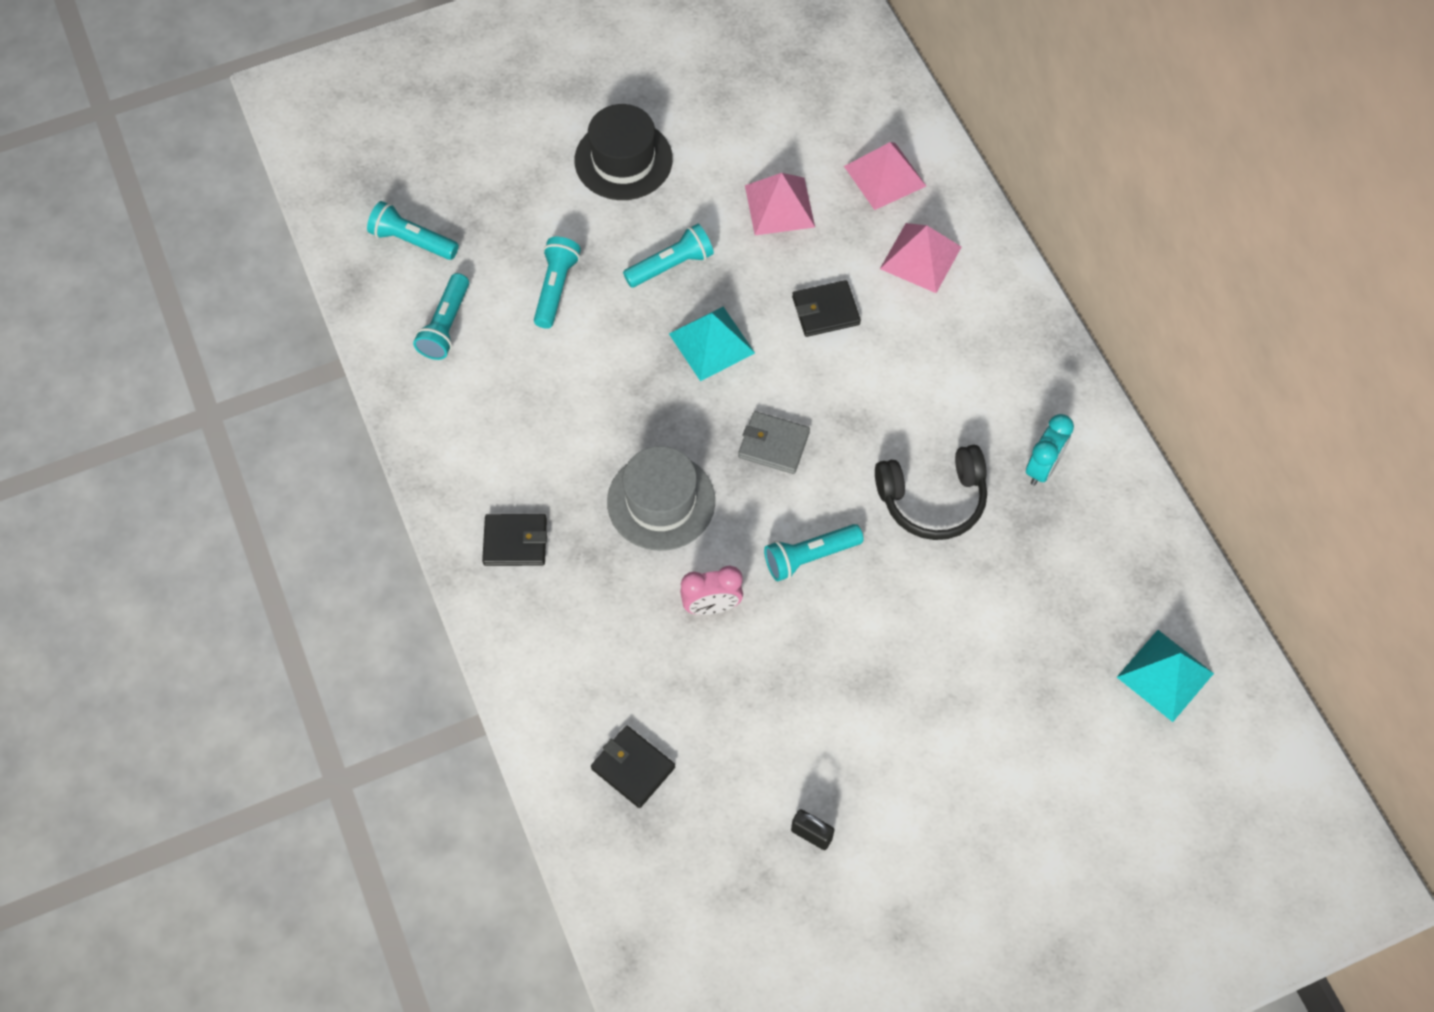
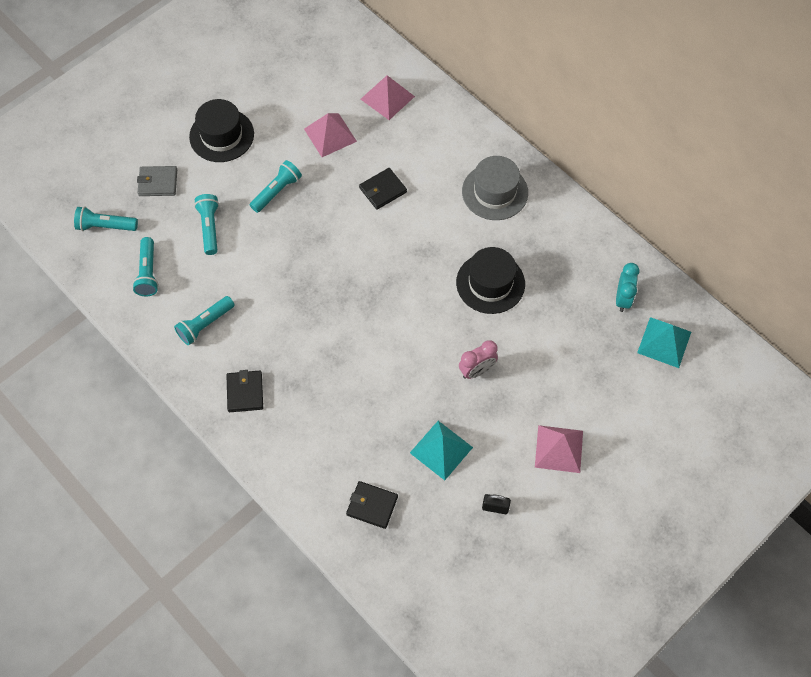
camera: 20 degrees left, 0 degrees up
(515, 541) = (245, 392): black wallet -> black wallet turned 75 degrees counterclockwise
(661, 501) = (326, 338): grey hat -> grey hat (495, 192)
(711, 606) = (382, 391): pink clock -> pink clock (477, 370)
(712, 343) = (320, 231): turquoise pyramid -> turquoise pyramid (441, 450)
(773, 444) = (382, 281): grey wallet -> grey wallet (158, 183)
(810, 557) = (430, 341): turquoise flashlight -> turquoise flashlight (205, 324)
(920, 257) = (428, 140): pink pyramid -> pink pyramid (559, 449)
(932, 499) = (490, 283): black headphones -> black hat
(1042, 467) = (547, 243): turquoise clock -> turquoise clock (622, 299)

